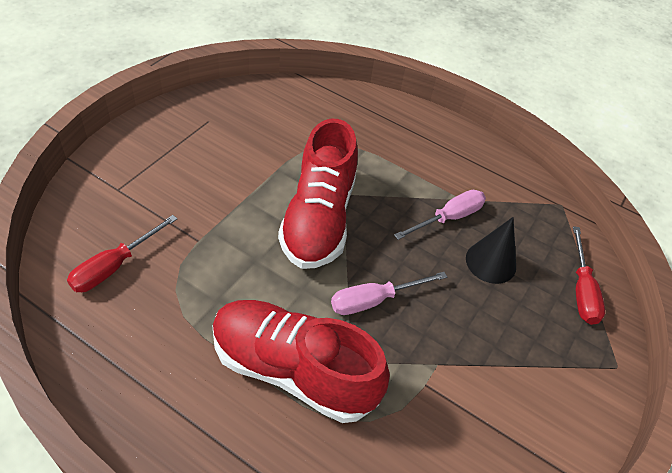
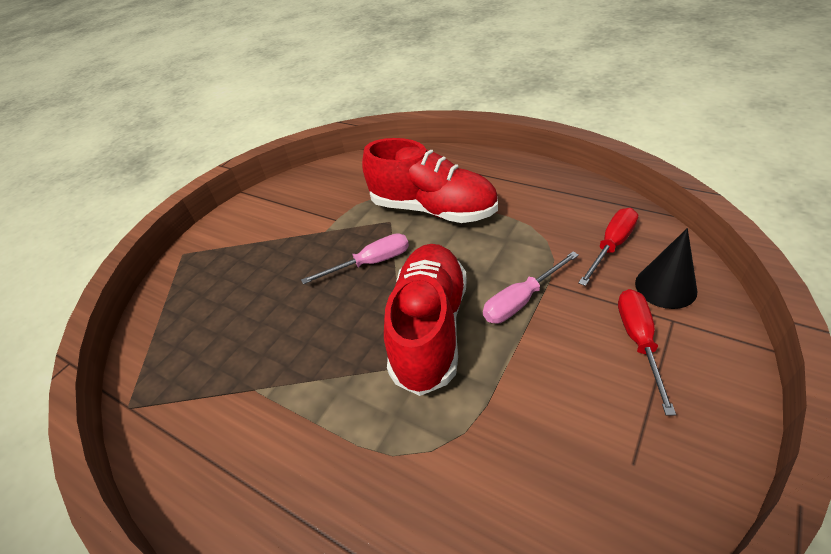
camera: 170 degrees left, 5 degrees down
(448, 218) = (280, 359): pink screwdriver -> pink screwdriver (521, 300)
(490, 262) = (250, 316): black cone -> black cone (665, 287)
(581, 290) = (173, 306): red screwdriver -> red screwdriver (639, 341)

